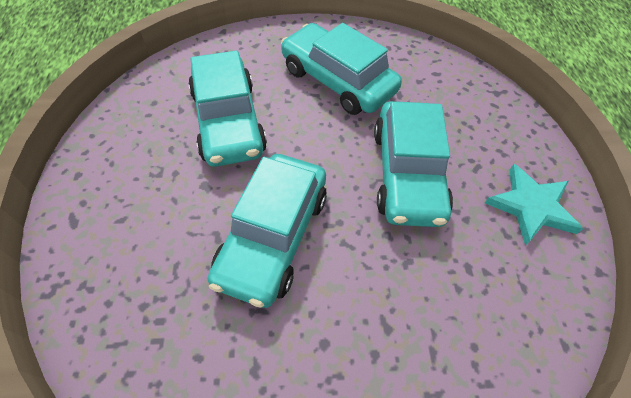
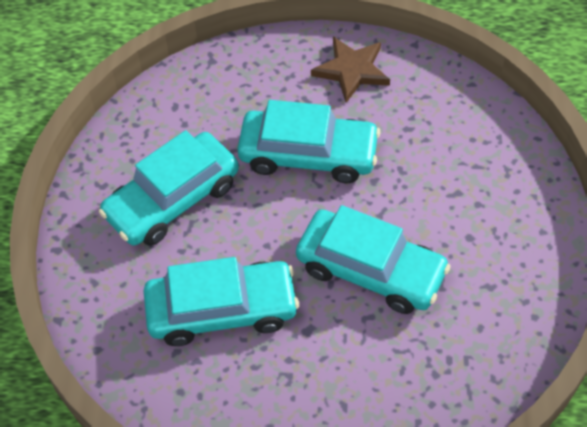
camera: 80 degrees left, 0 degrees up
(531, 206) = (352, 71): turquoise star -> brown star

